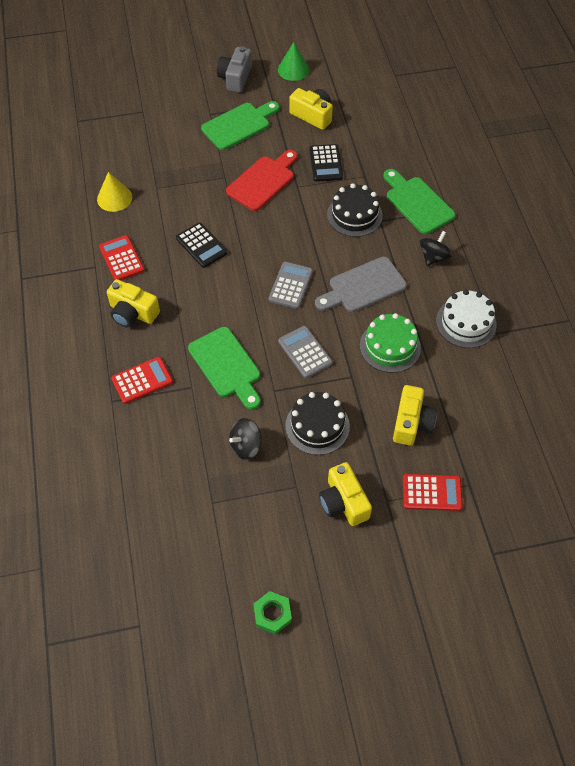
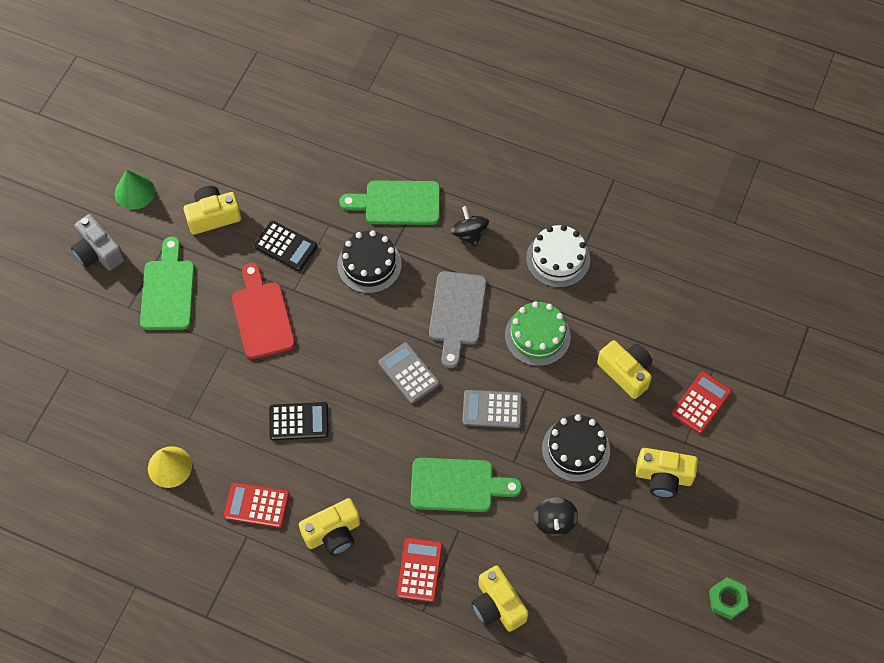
camera: 55 degrees left, 5 degrees up
(149, 447) = (497, 605): none -> yellow camera

